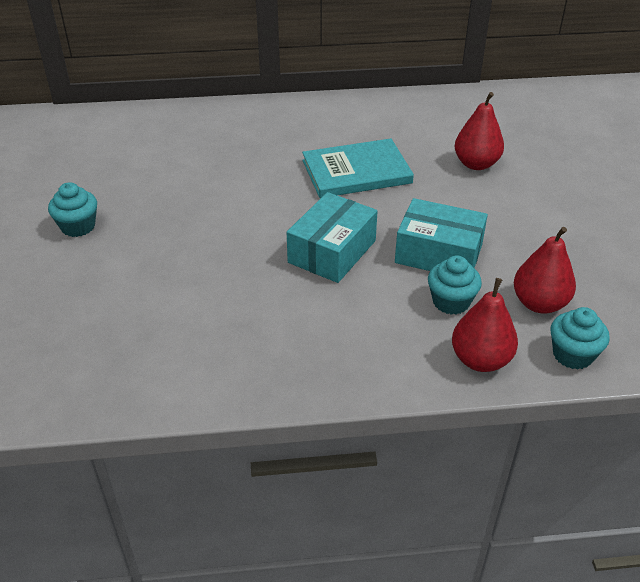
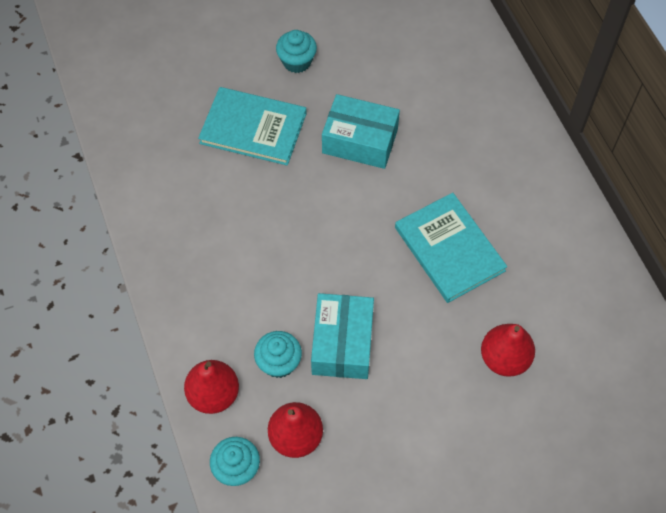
camera: 75 degrees right, 20 degrees up
(145, 273) = (253, 128): none -> turquoise book
(332, 251) = (320, 255): turquoise box -> turquoise box (360, 141)

